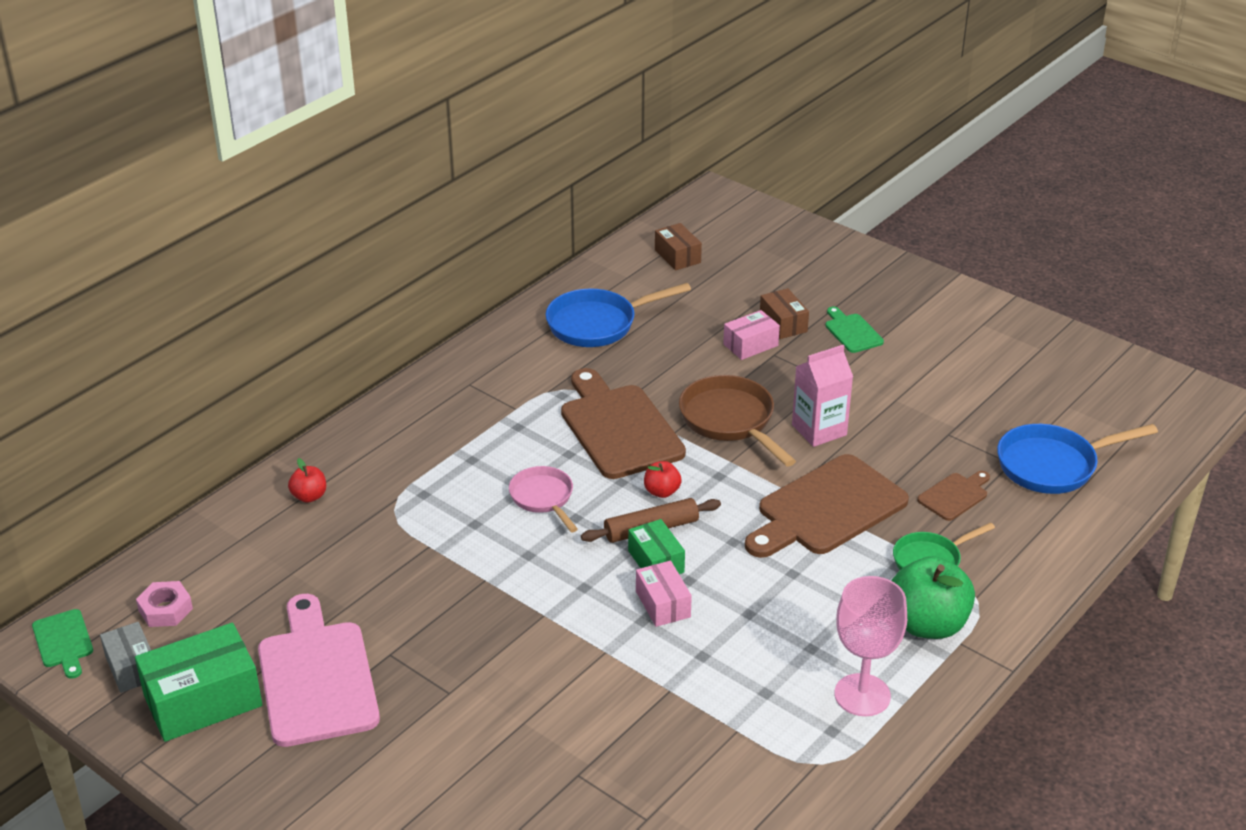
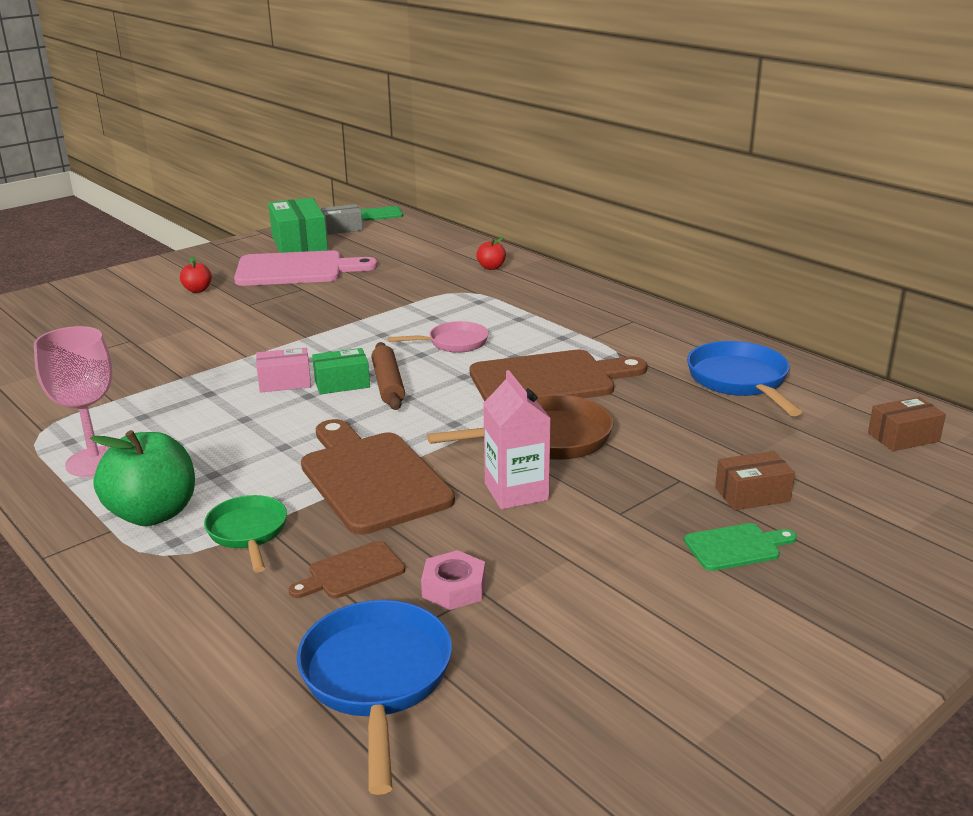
camera: 100 degrees right, 10 degrees down
(165, 609) = (390, 234): pink nut -> pink nut (454, 588)
(662, 492) = (440, 393): red apple -> red apple (197, 290)
(750, 345) = (701, 466): pink box -> none
(954, 495) = (352, 572): brown cutting board -> brown cutting board turned 90 degrees clockwise

